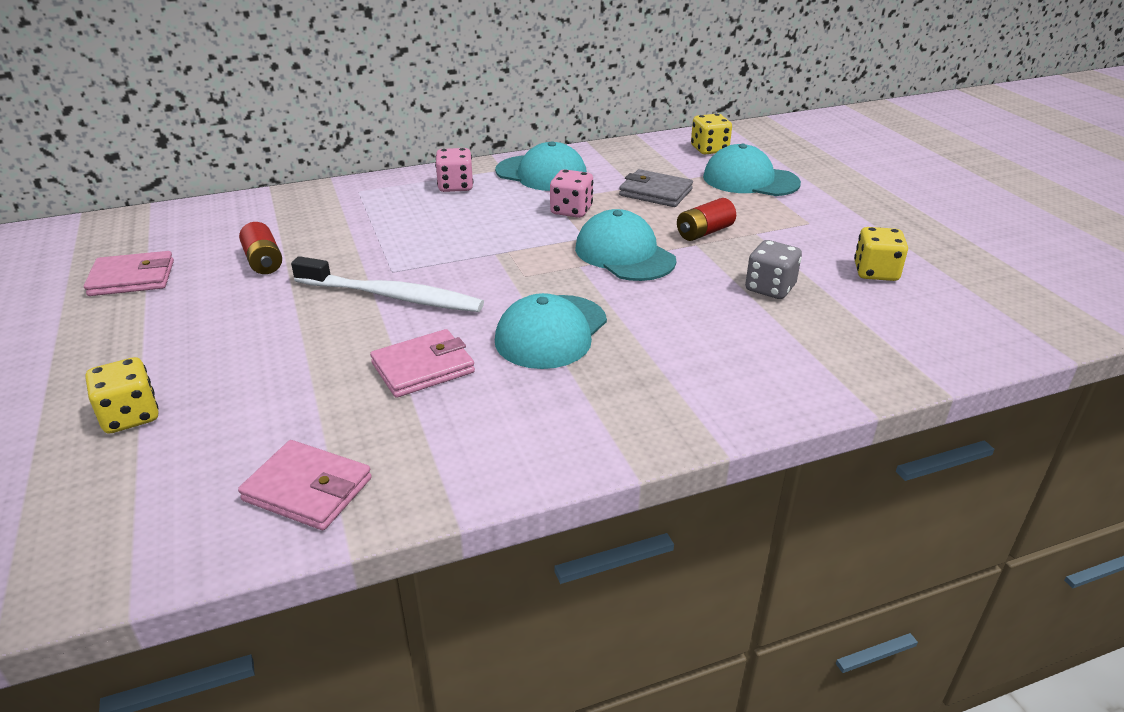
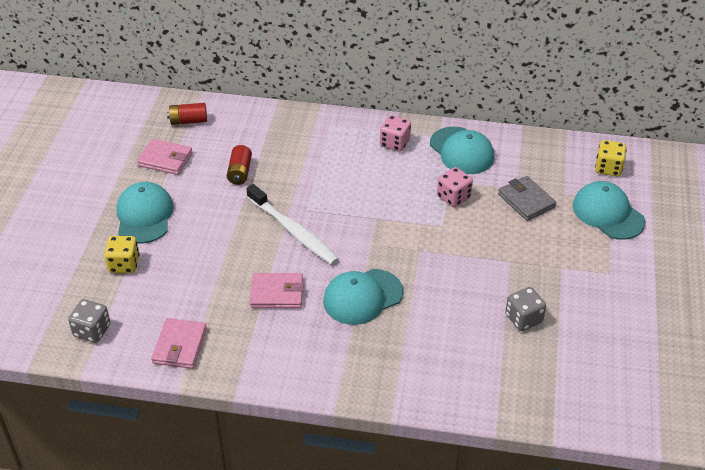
camera: 30 degrees right, 10 degrees up
(116, 530) = (92, 331): none -> grey dice
(308, 489) = (179, 346): pink wallet -> pink wallet turned 45 degrees clockwise
(624, 254) = (456, 251): turquoise cap -> turquoise cap (144, 215)
(704, 232) = (526, 253): red battery -> red battery (188, 121)
(875, 272) = (608, 335): yellow dice -> none

